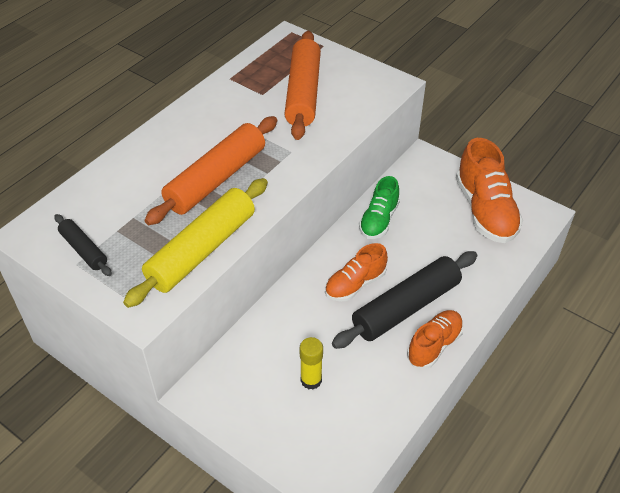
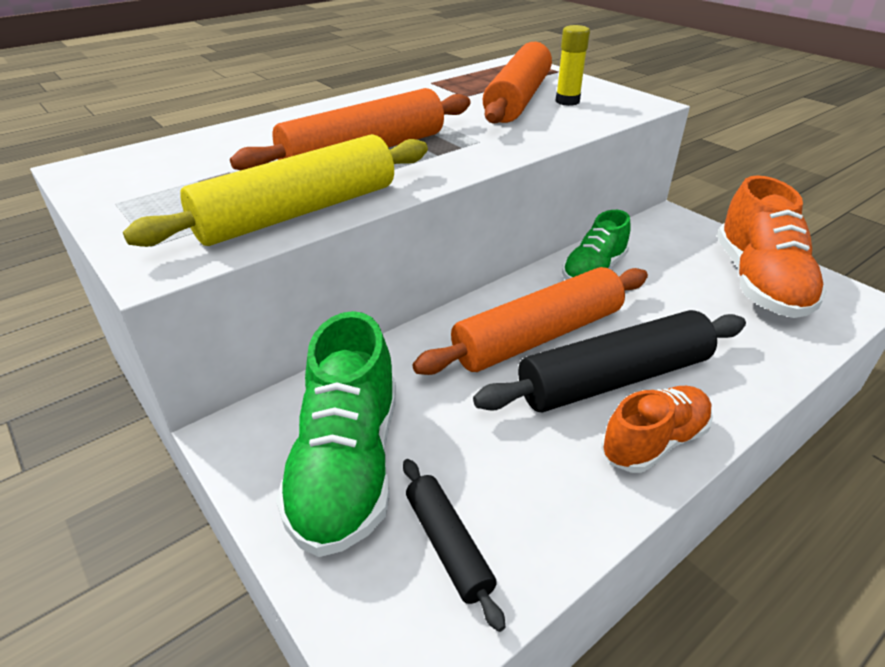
camera: 15 degrees right, 10 degrees down
(84, 250) = (138, 191): black rolling pin -> black rolling pin (448, 545)
(271, 398) = (347, 465): none -> green shoe
(311, 380) = (424, 452): yellow glue stick -> yellow glue stick (567, 101)
(355, 284) = (538, 336): orange shoe -> orange rolling pin

